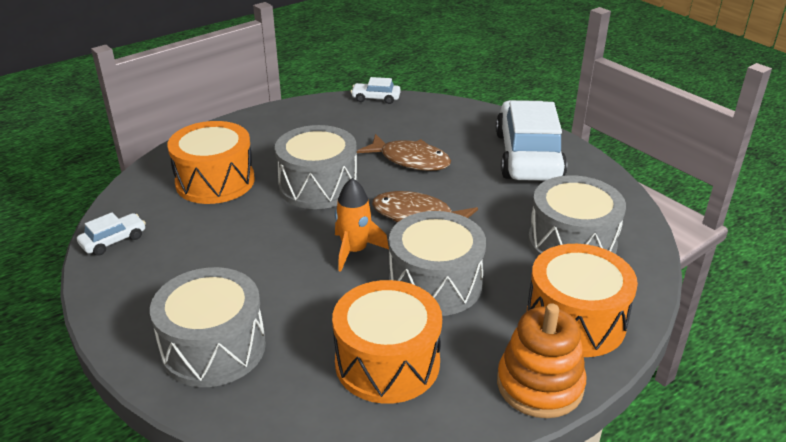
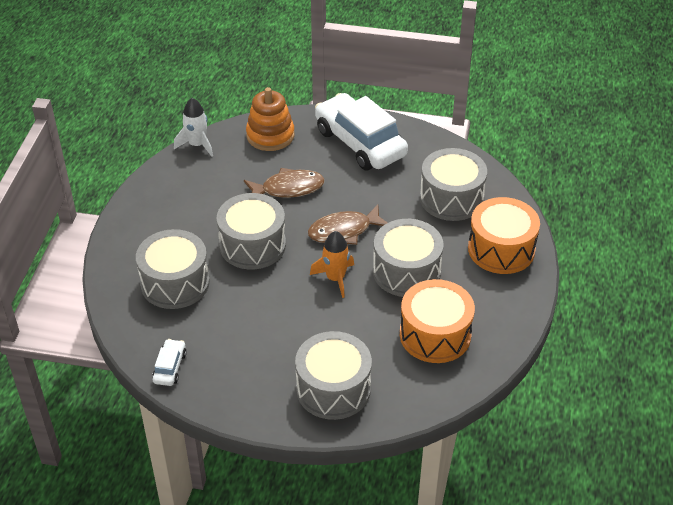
camera: 40 degrees left, 10 degrees up
(215, 181) = (175, 283): orange drum -> grey drum
(376, 98) = (197, 145): white car -> white rocket
(539, 385) = (519, 298): orange stacking toy -> orange stacking toy (270, 135)

